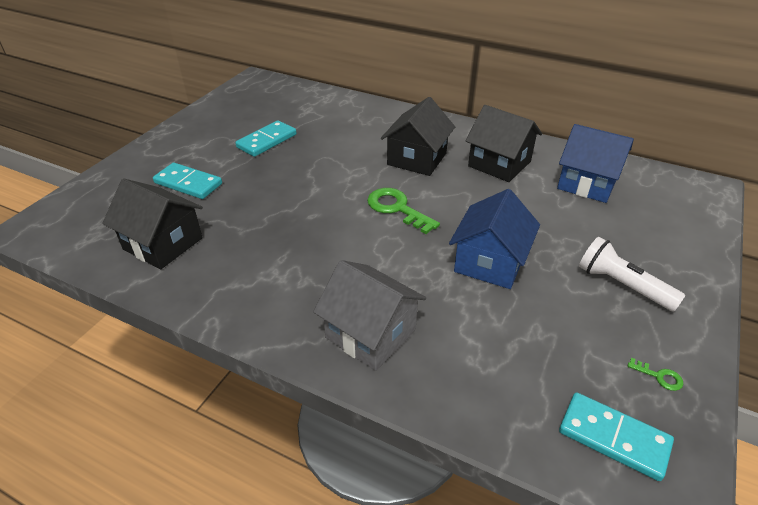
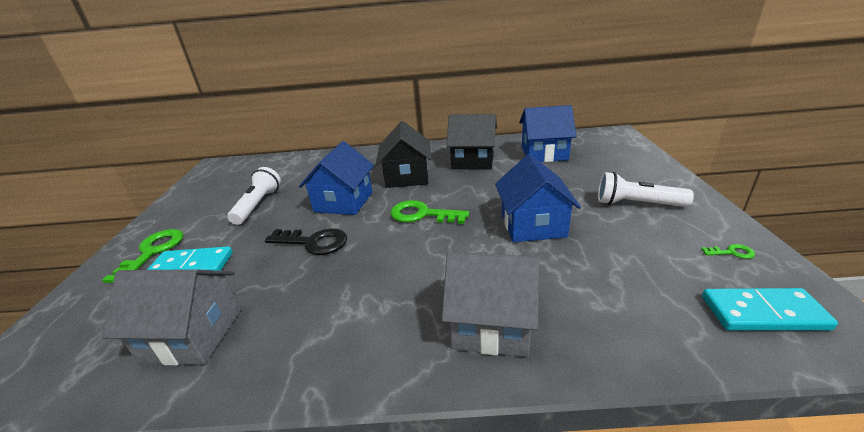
camera: 25 degrees left, 10 degrees down
(163, 243) = (193, 335): black house -> grey house
(167, 158) = (153, 252): none -> green key
(266, 141) = (258, 205): turquoise domino -> white flashlight
(287, 199) = (313, 242): none -> black key
(339, 166) = (343, 202): none -> blue house

